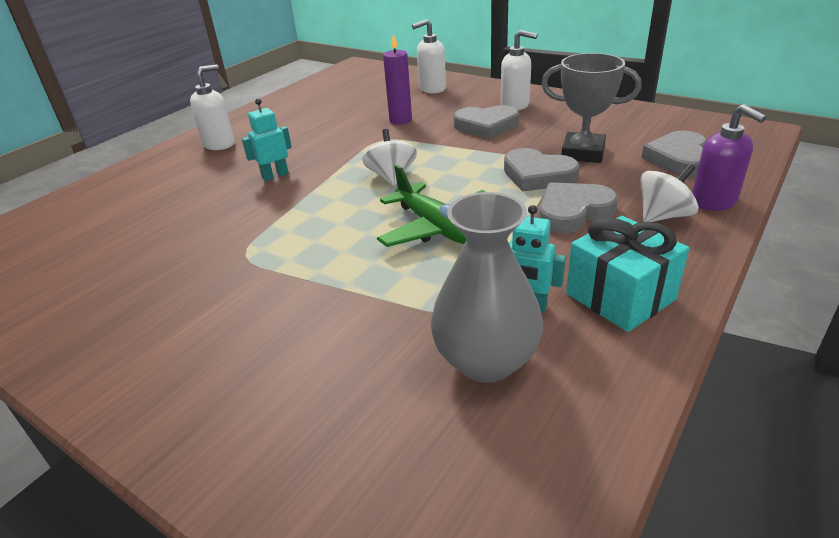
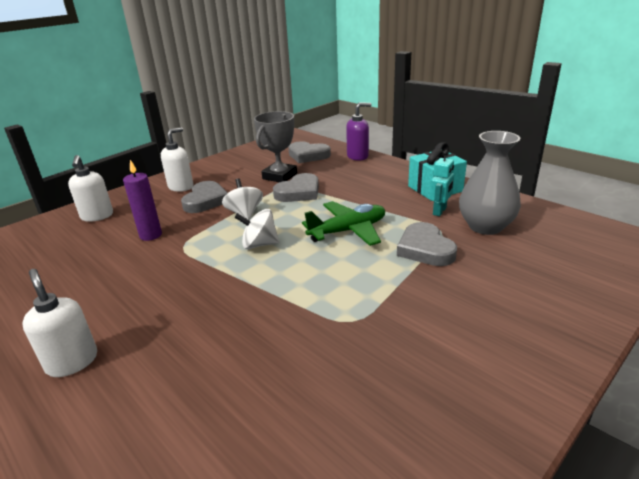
camera: 80 degrees left, 5 degrees down
(275, 176) = (205, 309): turquoise robot -> none
(573, 212) = (350, 188): grey heart -> grey heart (425, 249)
(663, 216) = (366, 168): white spinning top -> white spinning top (244, 213)

